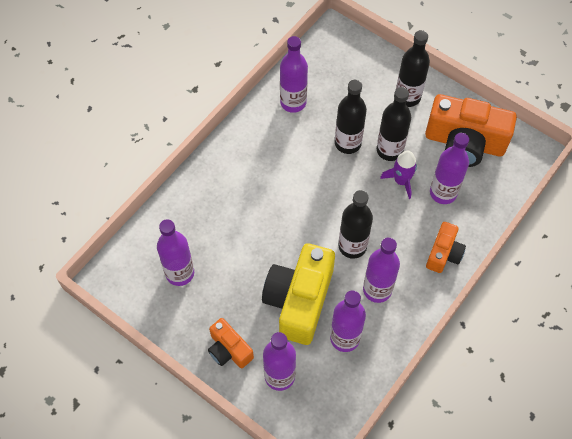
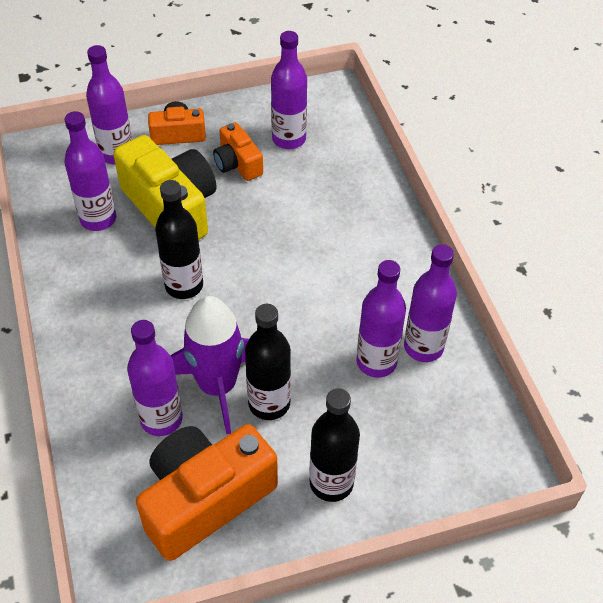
camera: 125 degrees right, 10 degrees down
(348, 143) = (317, 366): black bottle -> none
(377, 290) = (116, 275): purple bottle -> purple bottle (376, 362)
(401, 181) = (217, 386): purple rocket -> purple rocket, size x1.72
(443, 253) = (91, 363): orange camera -> orange camera (237, 164)

